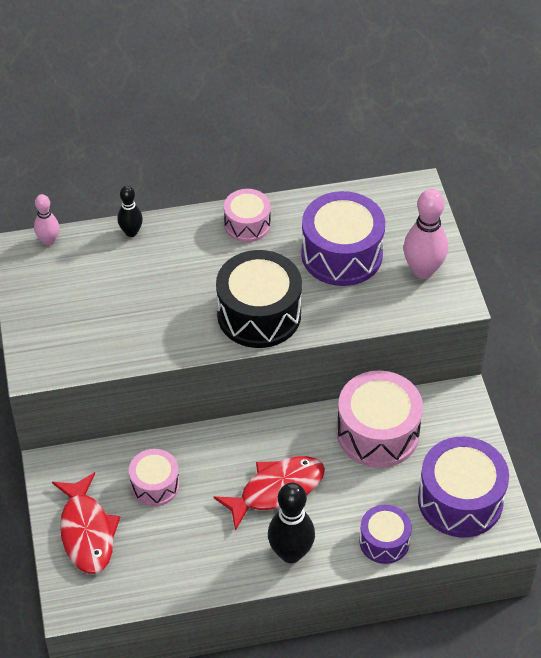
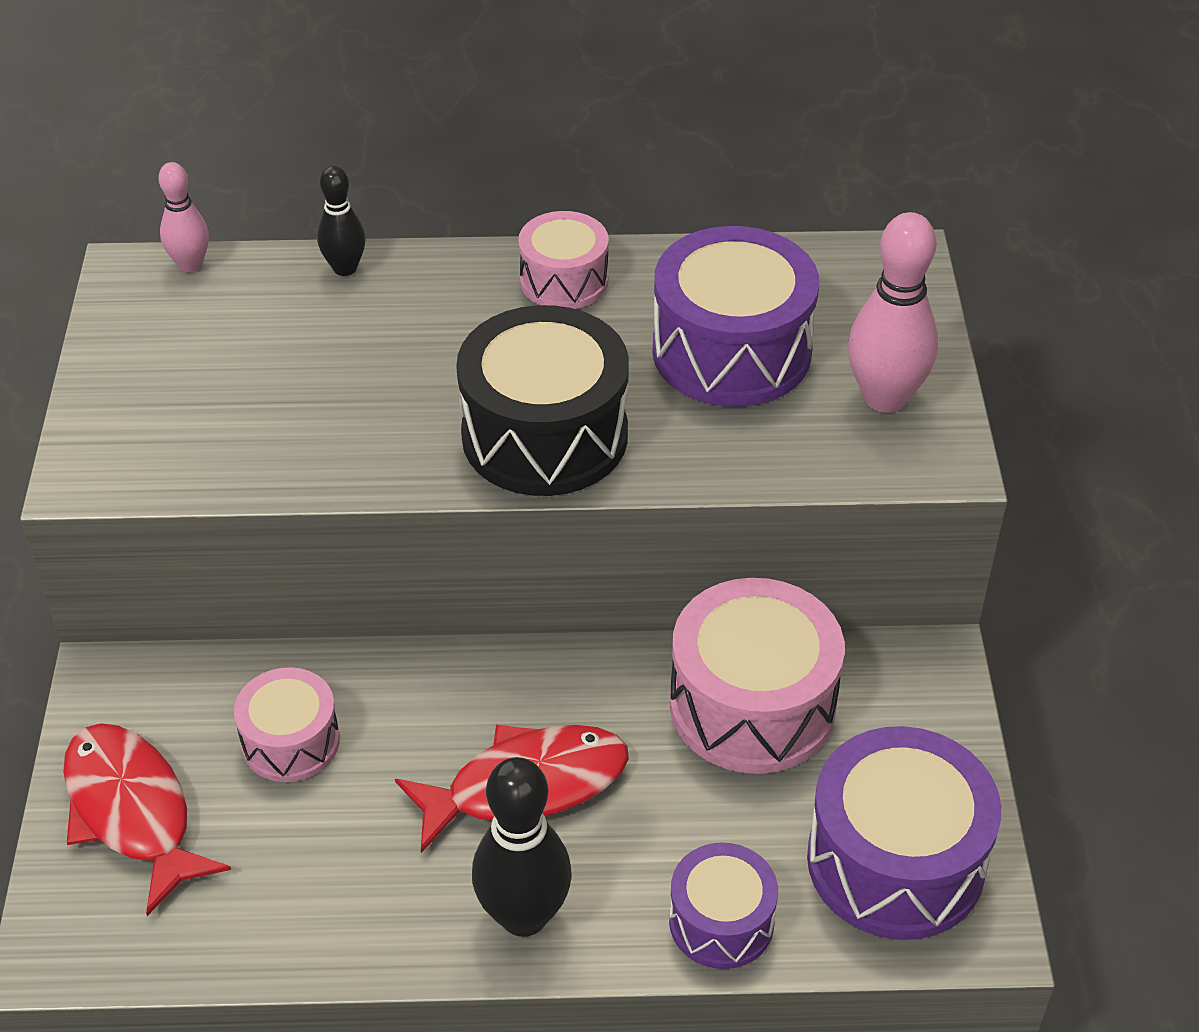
camera: 10 degrees right, 5 degrees down
(87, 532) = (132, 812): red fish -> red fish turned 150 degrees clockwise

